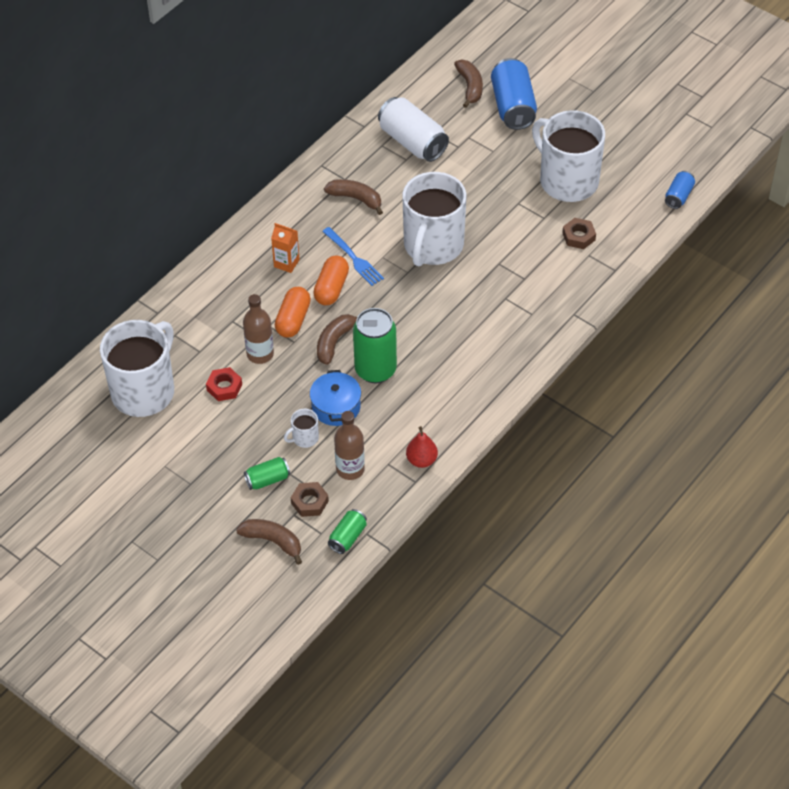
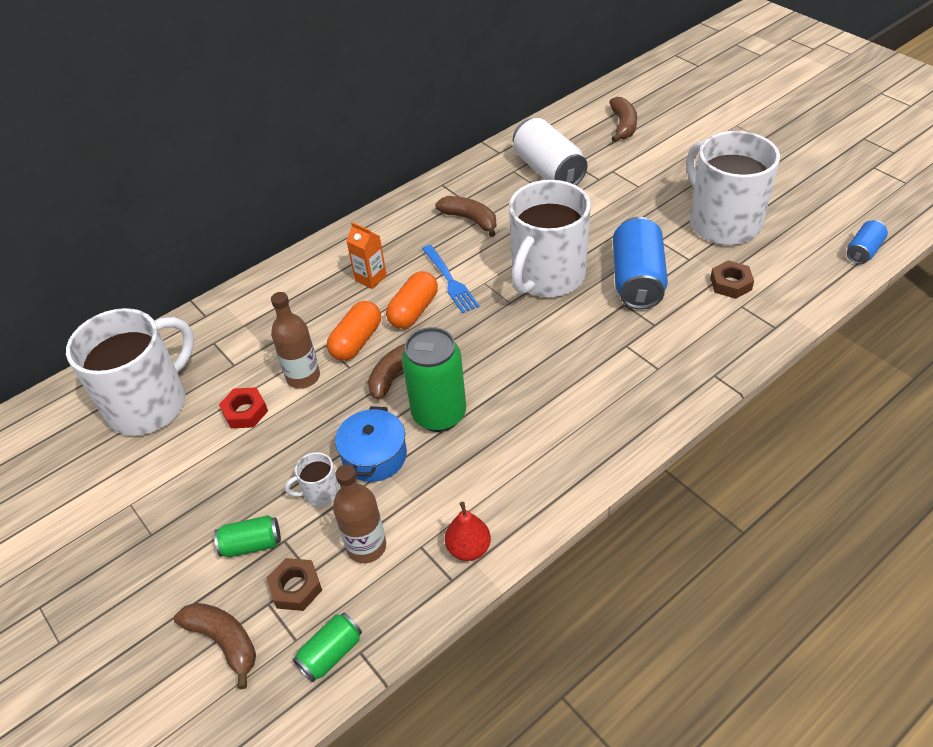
camera: 15 degrees right, 5 degrees down
(513, 106) = (668, 146): blue can -> blue can (637, 280)

